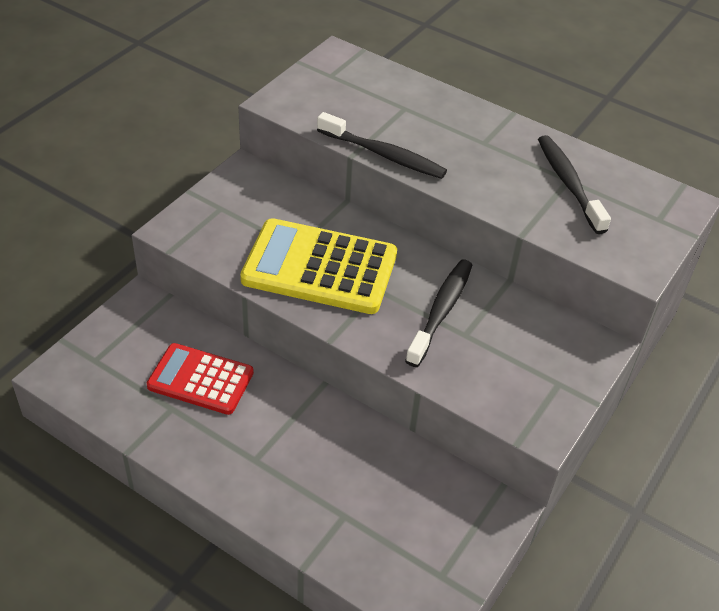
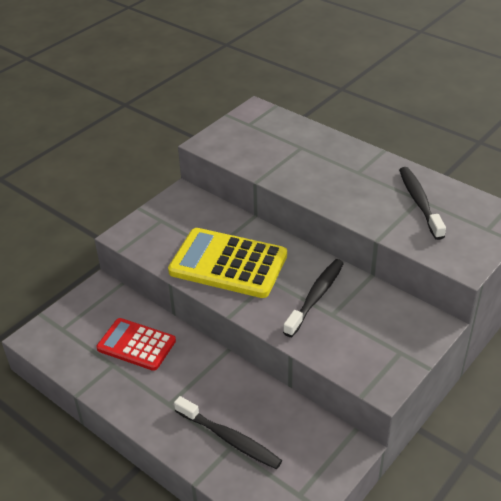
camera: 10 degrees right, 5 degrees down
(384, 155) = (280, 181): black toothbrush -> black toothbrush (230, 439)

